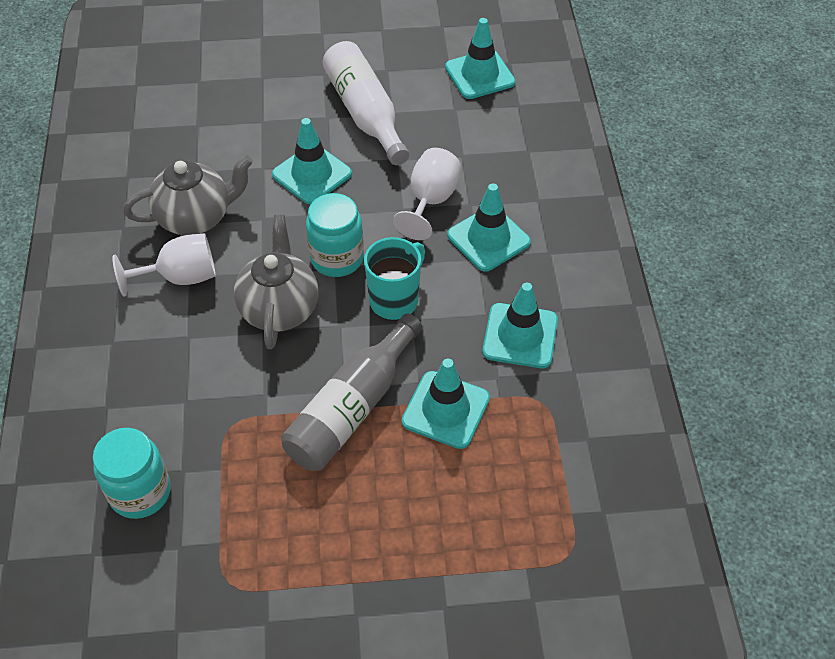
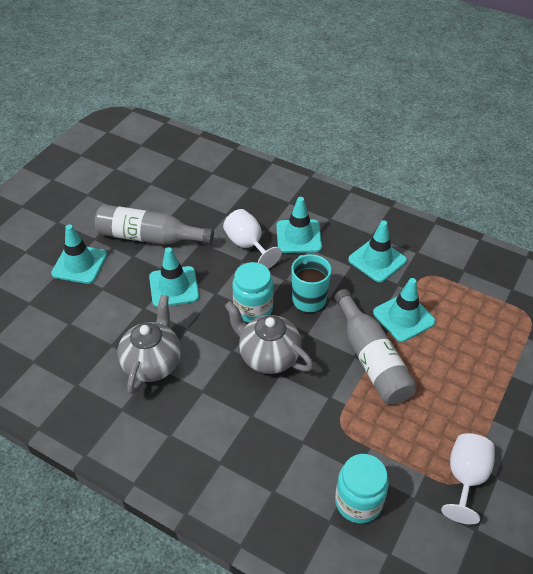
camera: 55 degrees left, 5 degrees down
(180, 277) = (197, 396): white goblet -> white goblet (465, 478)
(365, 113) = (149, 237): white bottle -> grey bottle
(480, 75) = (172, 175): turquoise traffic cone -> turquoise traffic cone (79, 264)

